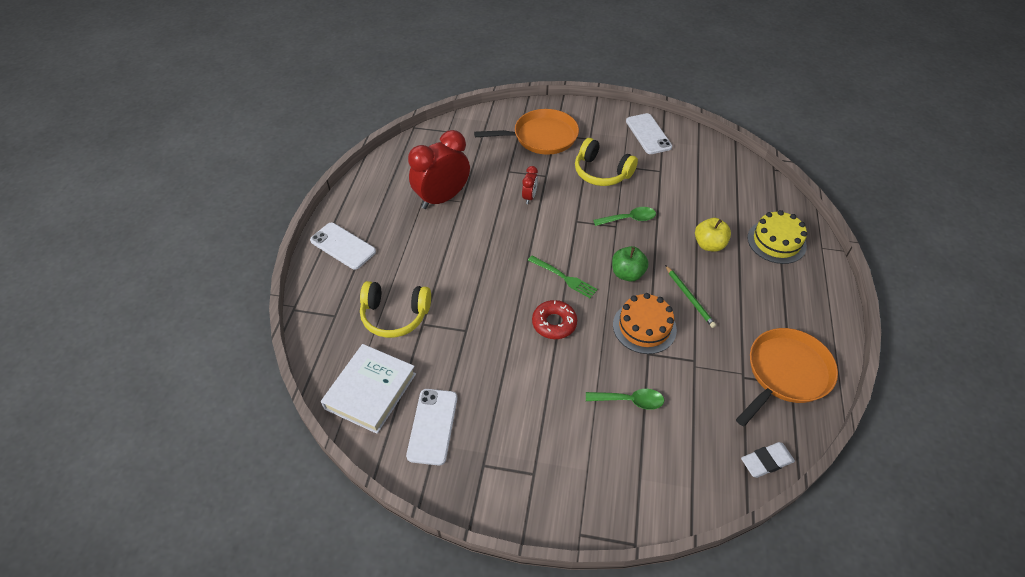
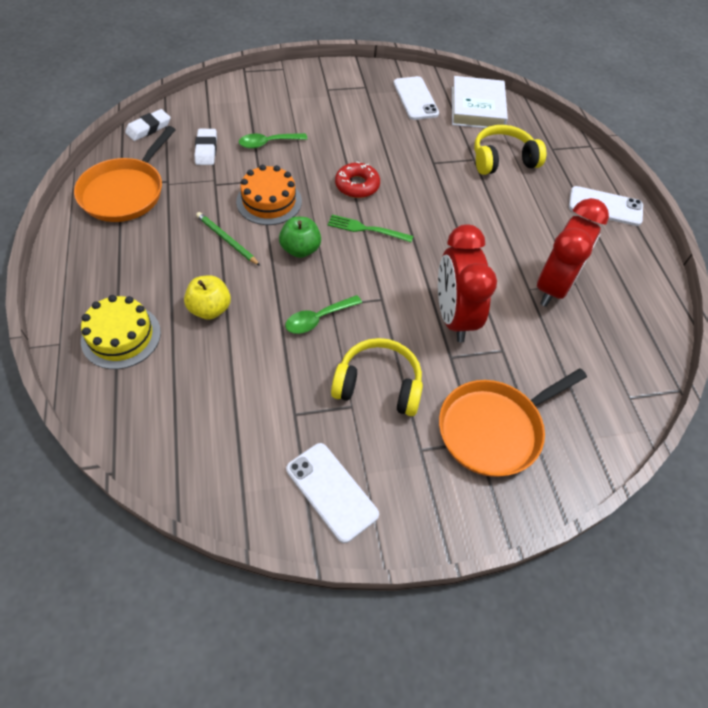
camera: 155 degrees right, 5 degrees up
(529, 197) = (454, 317): red clock -> red clock, size x2.23
(700, 409) = (206, 150): none -> white eraser

